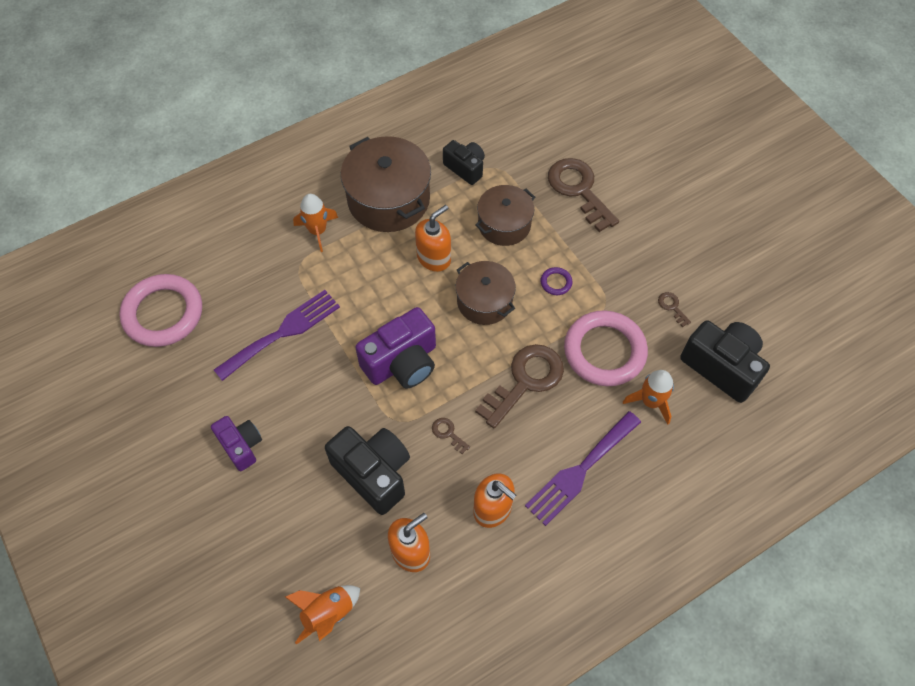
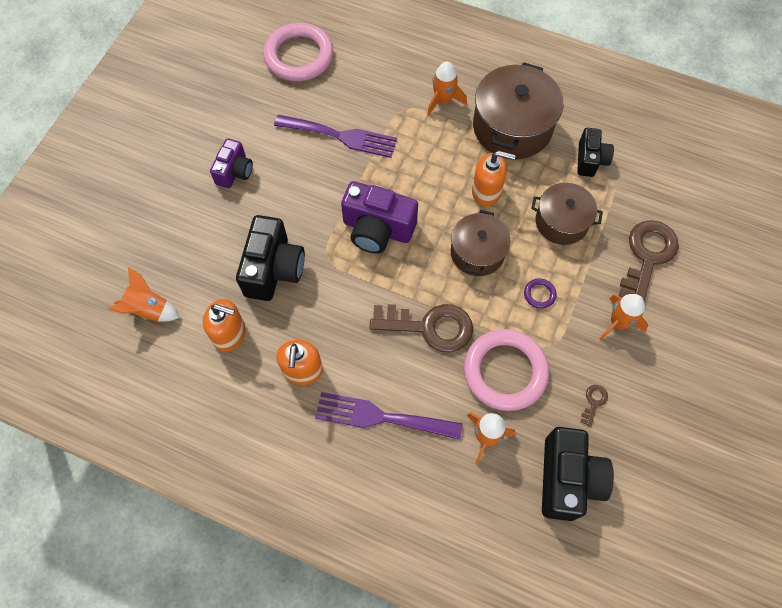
camera: 55 degrees right, 5 degrees up
(448, 433) = (342, 299): brown key -> none
(619, 246) = (618, 322): none -> orange rocket

